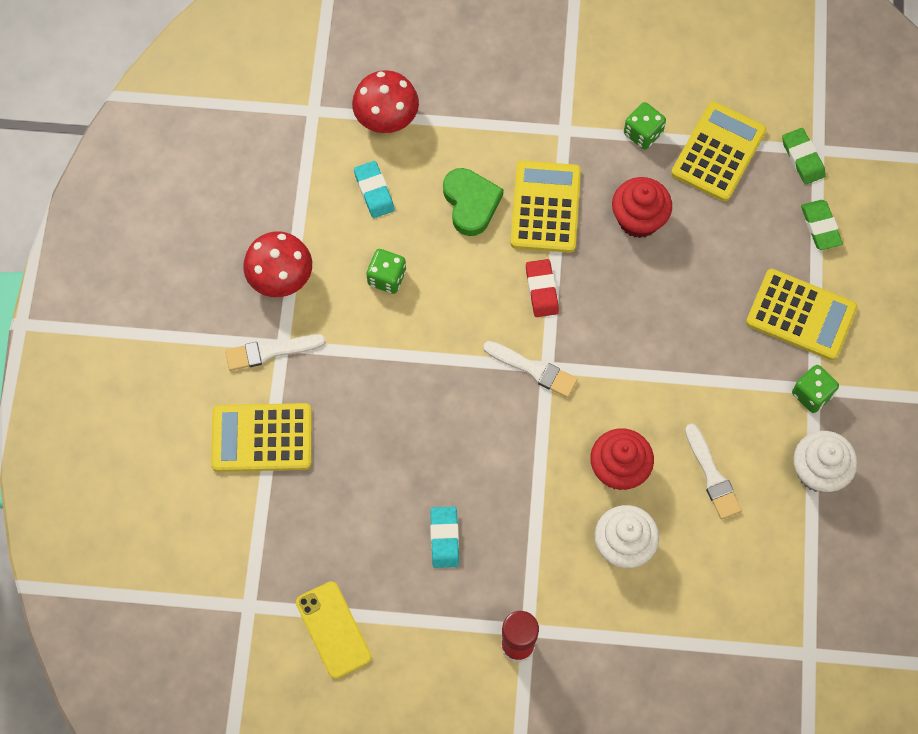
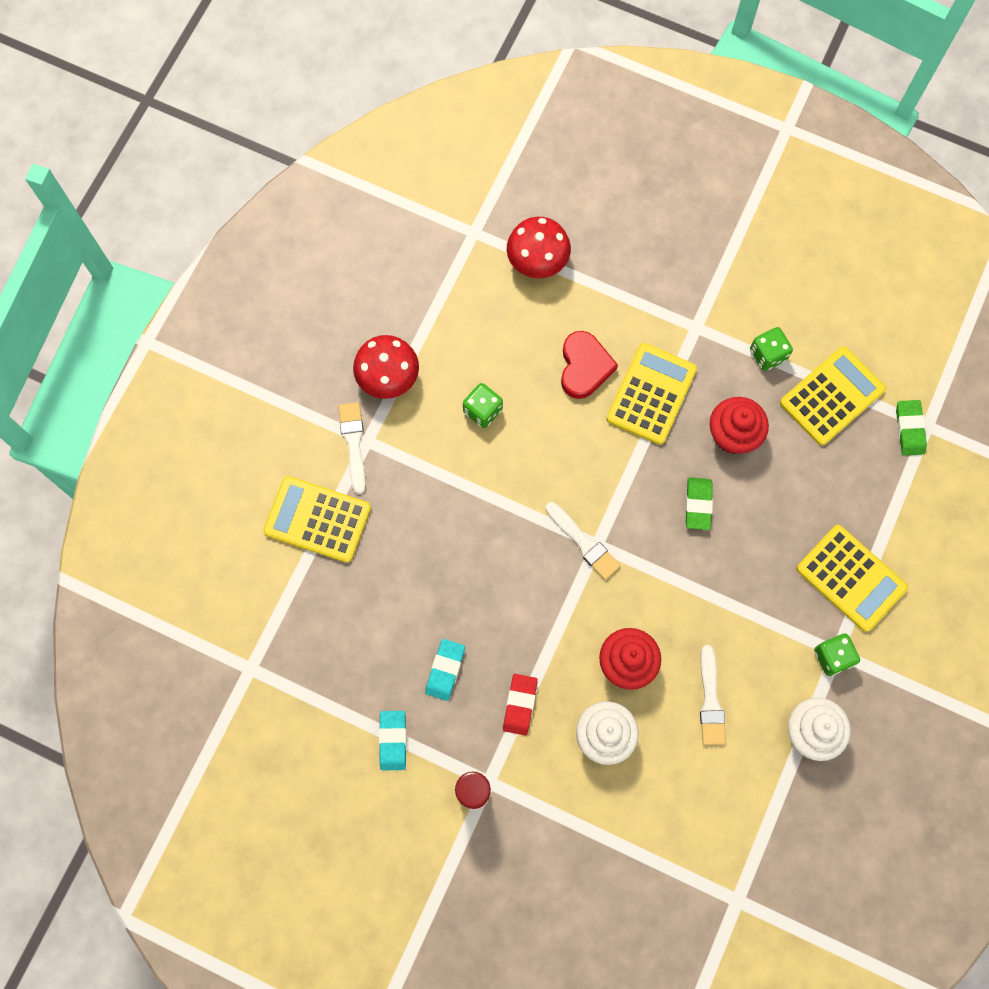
camera: 20 degrees right, 5 degrees up
(270, 352) = (353, 443): white brush -> white brush turned 75 degrees clockwise
(333, 630) = (315, 718): yellow phone -> none
(374, 191) = (501, 326): turquoise eraser -> turquoise eraser (393, 740)
(471, 203) = (584, 367): green heart -> red heart
(542, 290) = (619, 470): red eraser -> red eraser (520, 705)
(820, 226) = (901, 500): green eraser -> green eraser (698, 504)

